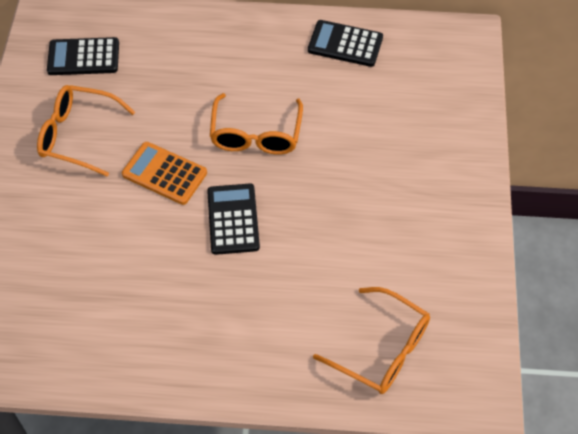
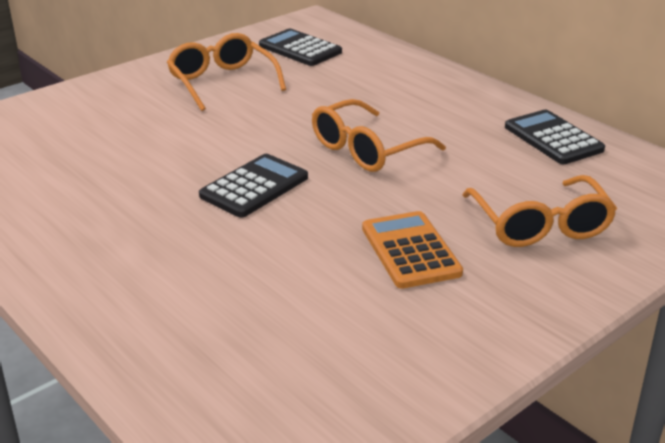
camera: 45 degrees right, 25 degrees down
(164, 174) = (248, 132): orange calculator -> orange calculator (410, 250)
(381, 349) = (231, 362): orange glasses -> orange glasses (539, 225)

